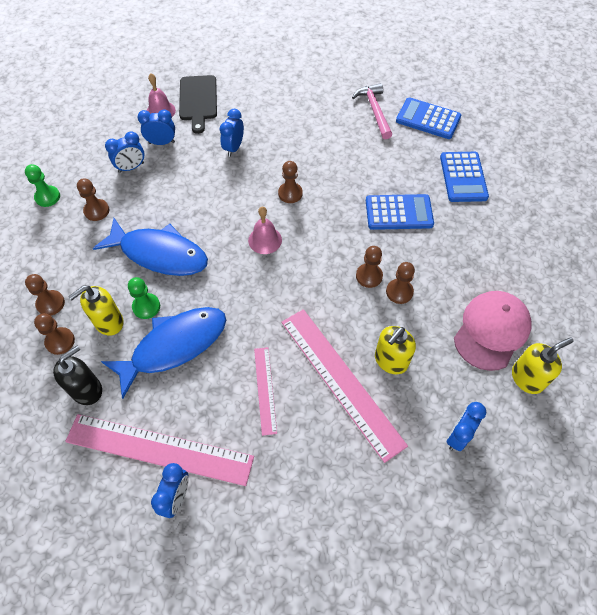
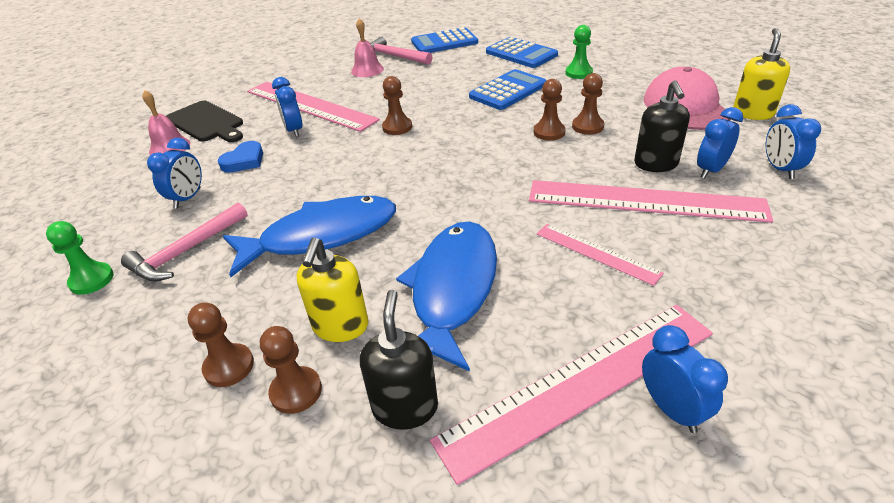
camera: 40 degrees left, 20 degrees down
(96, 211) = (186, 251): brown pawn -> pink hammer
(146, 307) = (369, 283): green pawn -> green pawn (578, 73)
(162, 143) = (203, 165): blue clock -> blue clock (711, 170)
(183, 156) = (244, 161): none -> blue heart
(265, 240) = (421, 164): pink bell -> pink bell (367, 70)
(267, 128) = (310, 105): none -> pink ruler
(390, 361) = (656, 164): yellow soap dispenser -> black soap dispenser

